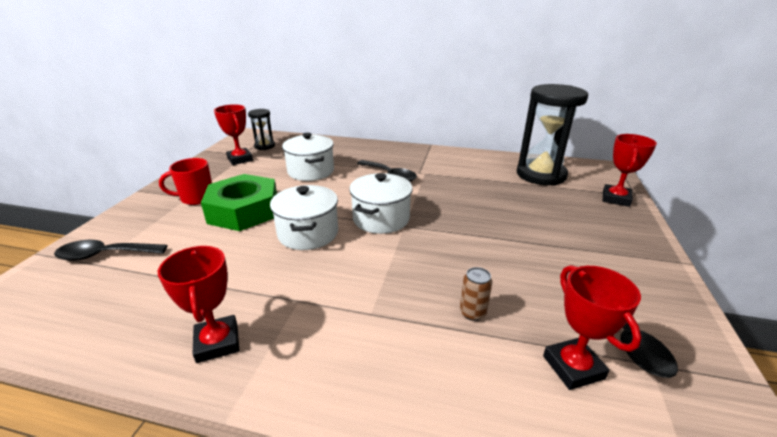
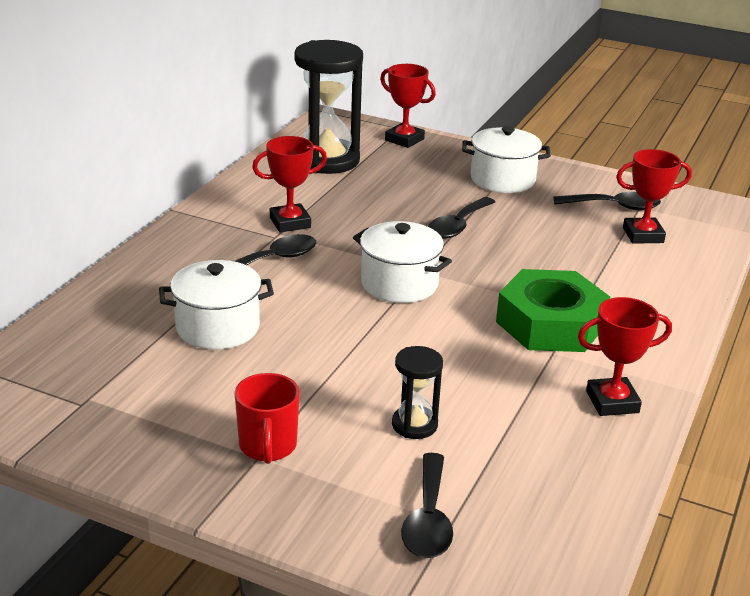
camera: 80 degrees left, 0 degrees up
(240, 159) = (111, 405): red trophy -> red trophy (290, 222)
(244, 211) = (335, 394): green nut -> green nut (550, 324)
(264, 146) = (55, 375): black hourglass -> black hourglass (414, 425)
(308, 233) = (419, 340): white pot -> white pot (502, 179)
(472, 313) = (580, 261): brown can -> none
(488, 235) = (458, 226): none -> black spoon

